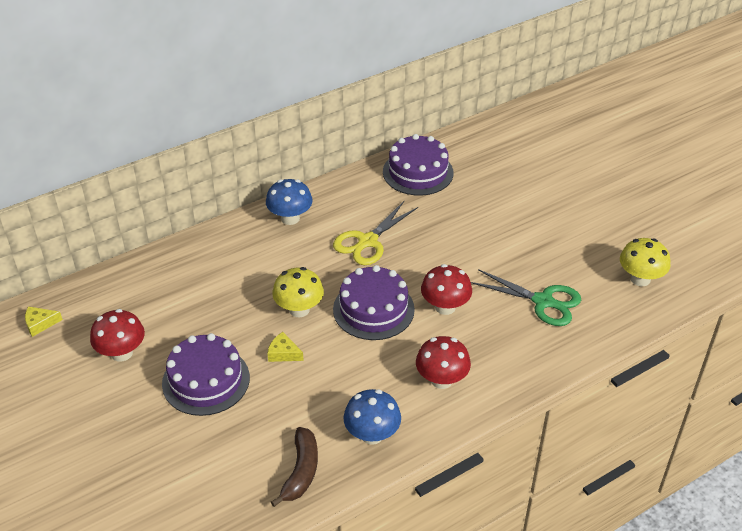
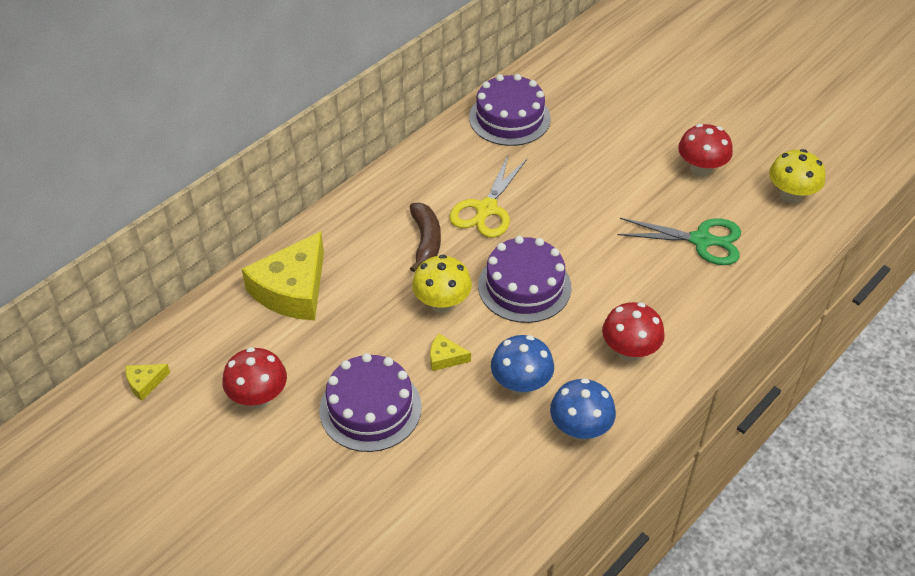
camera: 15 degrees left, 5 degrees up
(183, 275) = (292, 290): none -> yellow cheese
(290, 218) = (388, 198): blue mushroom -> blue mushroom (521, 384)
(301, 471) = (520, 488): brown banana -> brown banana (426, 241)
(445, 307) = (600, 268): red mushroom -> red mushroom (701, 169)

